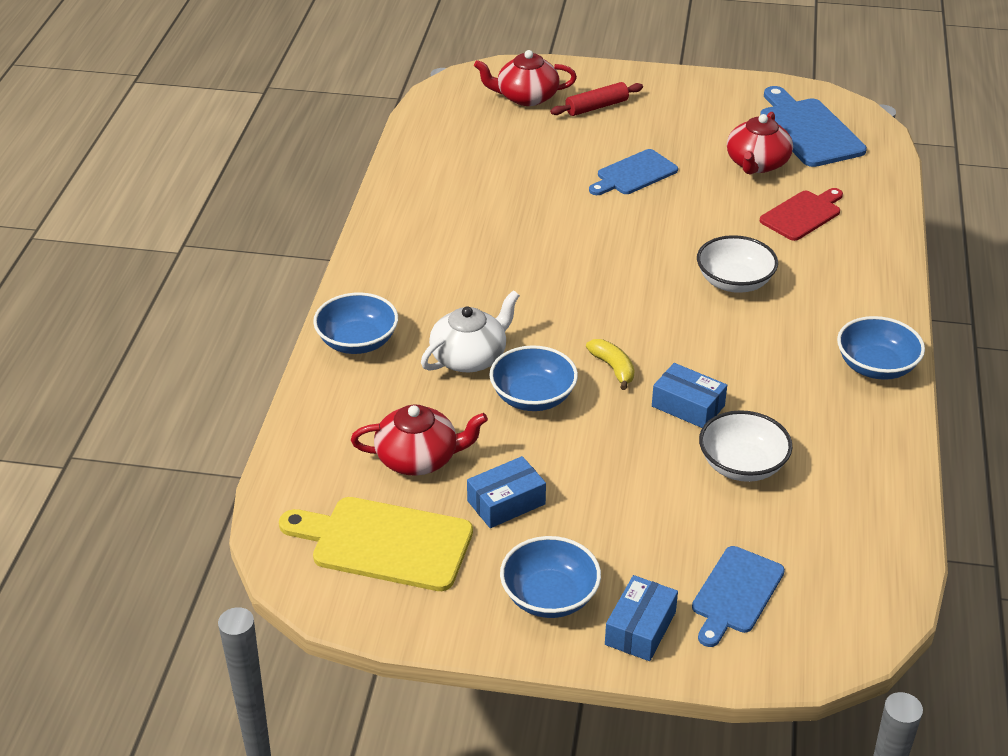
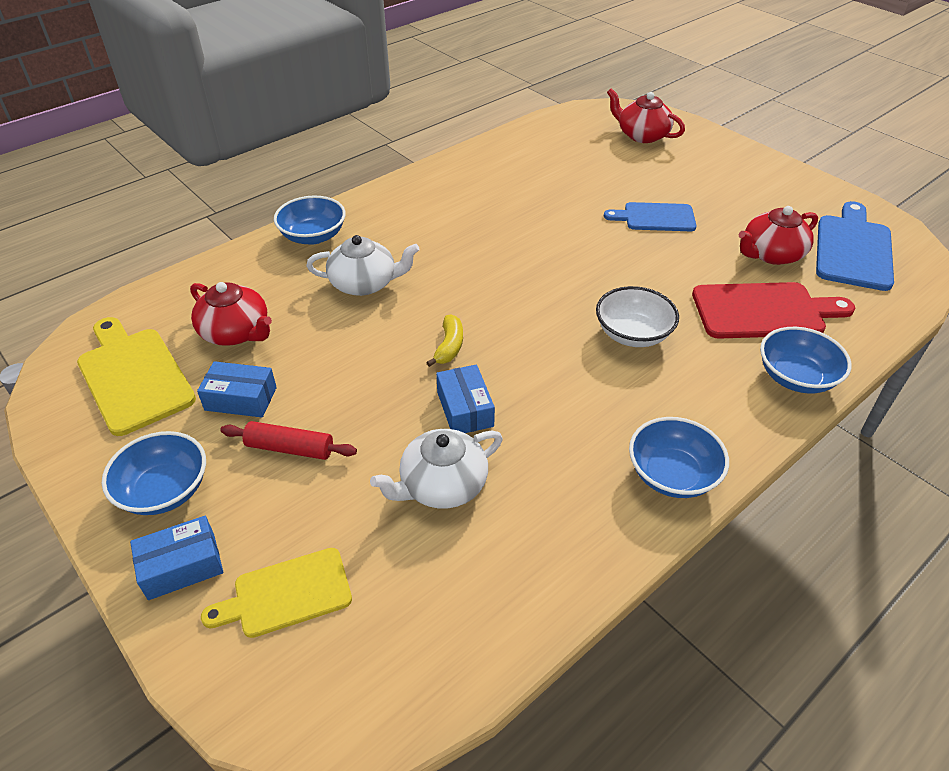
camera: 40 degrees right, 5 degrees up
(533, 397) = (365, 334): blue bowl -> blue bowl (796, 377)
(596, 107) = (687, 161): red rolling pin -> red rolling pin (290, 448)
(735, 594) = (286, 594): blue cutting board -> yellow cutting board
(742, 465) = (442, 485): white bowl -> white teapot
(803, 214) = (764, 311): red cutting board -> red cutting board, size x1.51

